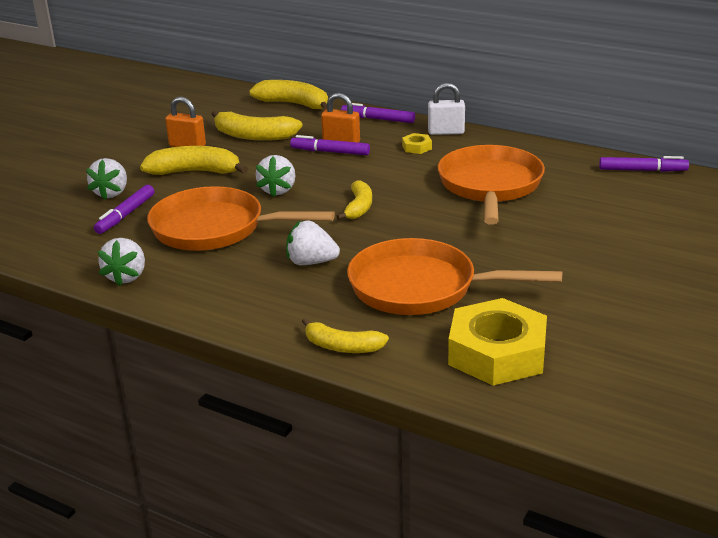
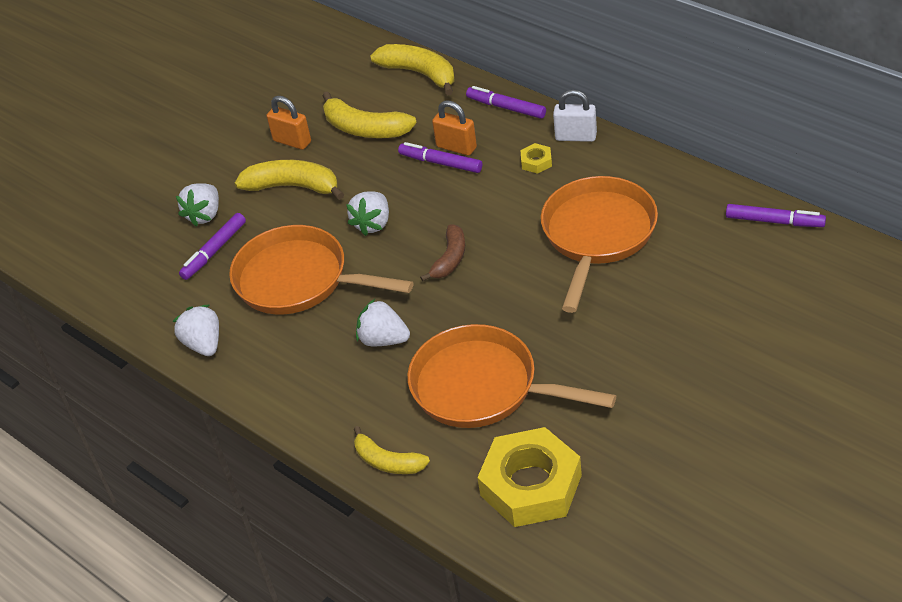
camera: 15 degrees right, 15 degrees up
(127, 277) = (204, 344): white strawberry -> white strawberry turned 135 degrees clockwise
(359, 207) = (450, 259): yellow banana -> brown banana

